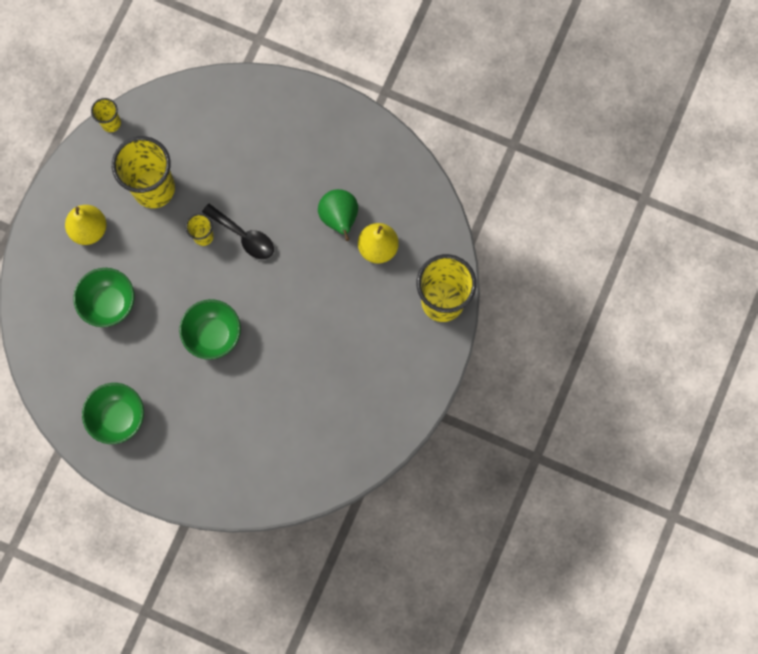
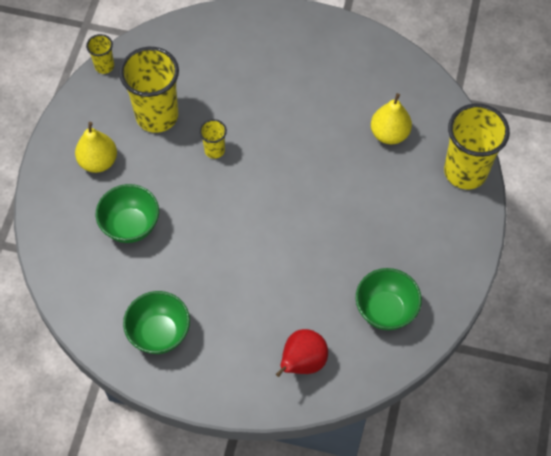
camera: 10 degrees left, 15 degrees down
(213, 335) = (243, 238): green bowl -> green bowl (385, 310)
(244, 236) = (255, 144): black spoon -> none
(244, 468) = (302, 362): none -> red pear
(339, 218) = (345, 114): green pear -> none

